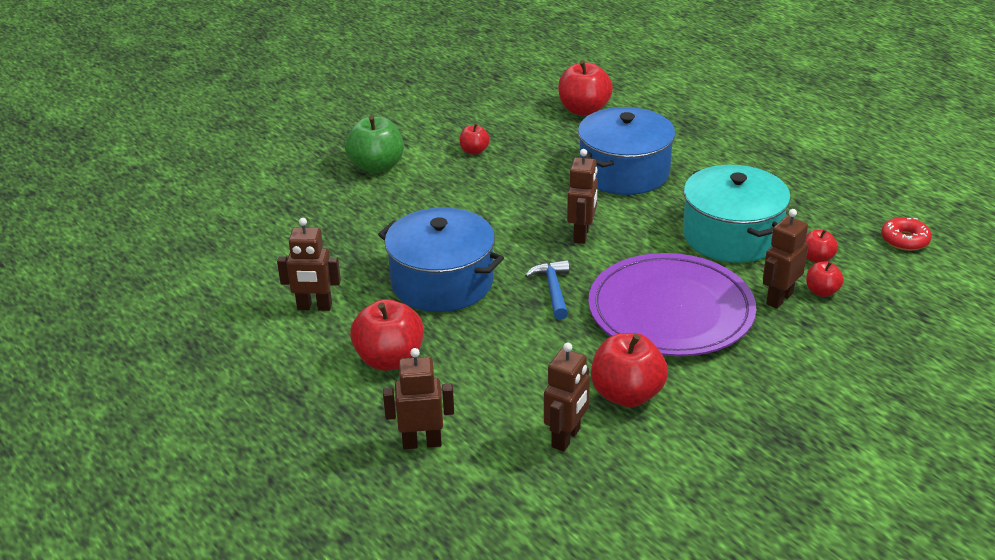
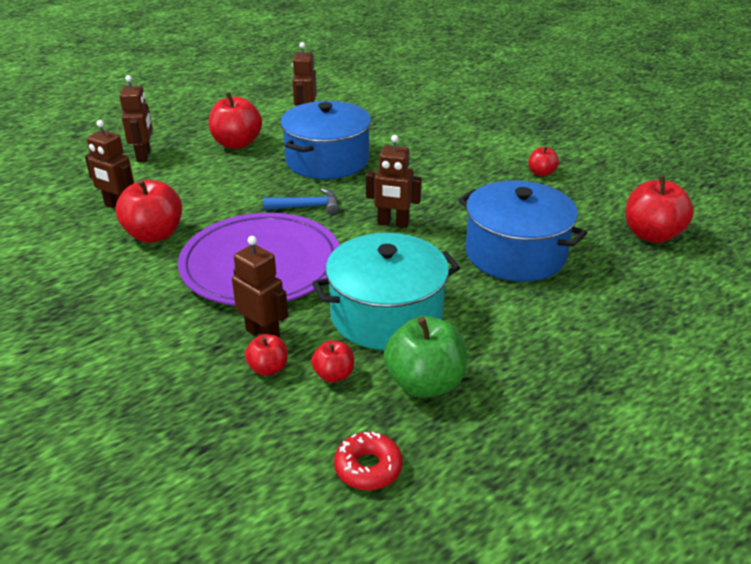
camera: 90 degrees right, 0 degrees up
(376, 166) = (504, 132): green apple -> green apple (425, 383)

